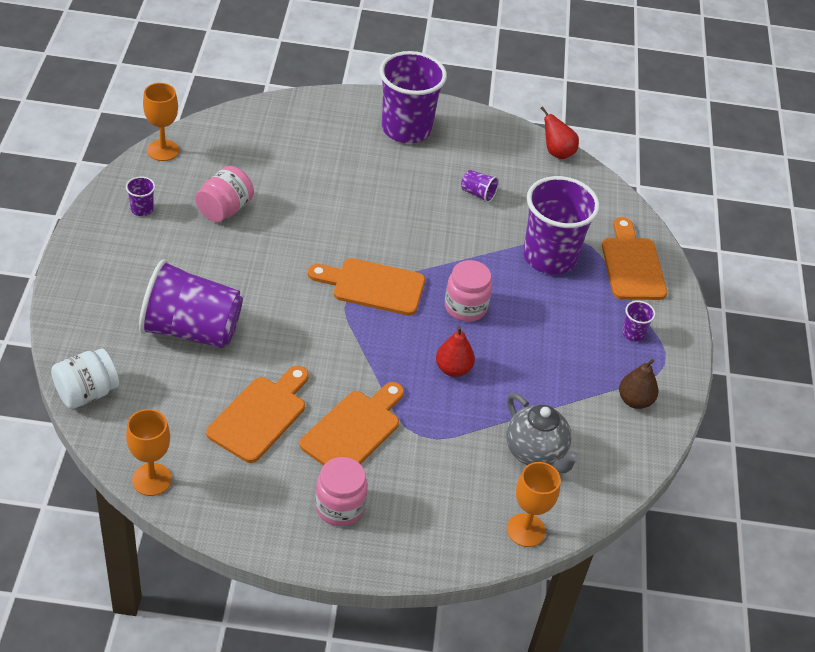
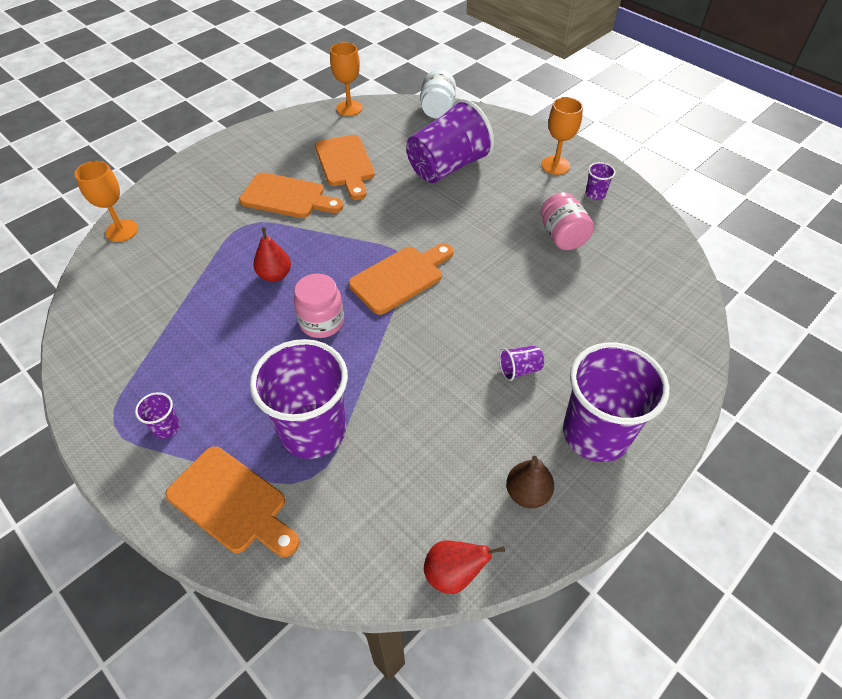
camera: 135 degrees right, 5 degrees up
(163, 150) = (666, 234): orange goblet -> orange goblet (555, 165)
(340, 507) = (244, 163): pink jar -> none
(354, 430) = (287, 197): orange cutting board -> orange cutting board turned 60 degrees counterclockwise
(478, 193) = (447, 431): purple cup -> purple cup (519, 369)
(535, 453) = (158, 273): grey teapot -> none
(634, 400) = (115, 369): brown pear -> brown pear (527, 493)

